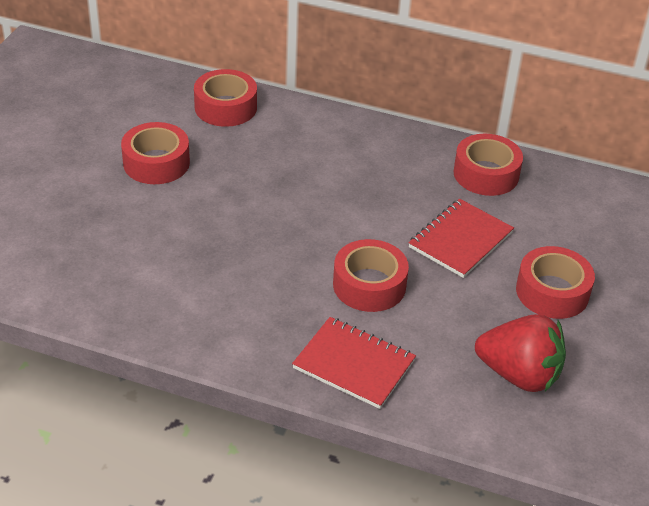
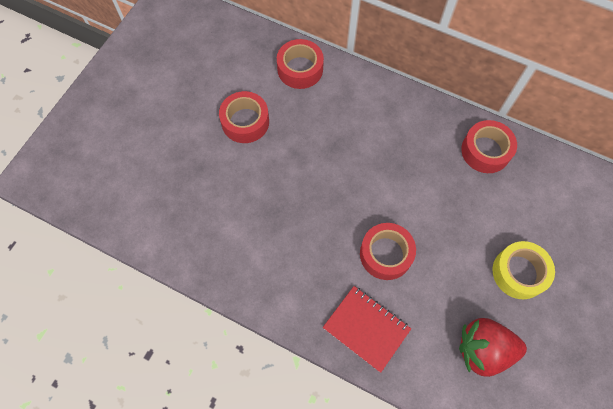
camera: 10 degrees right, 25 degrees up
(460, 240) = (457, 216): red notebook -> none
(519, 375) = (483, 350): red strawberry -> red strawberry turned 150 degrees clockwise
(552, 292) = (519, 273): red tape -> yellow tape

